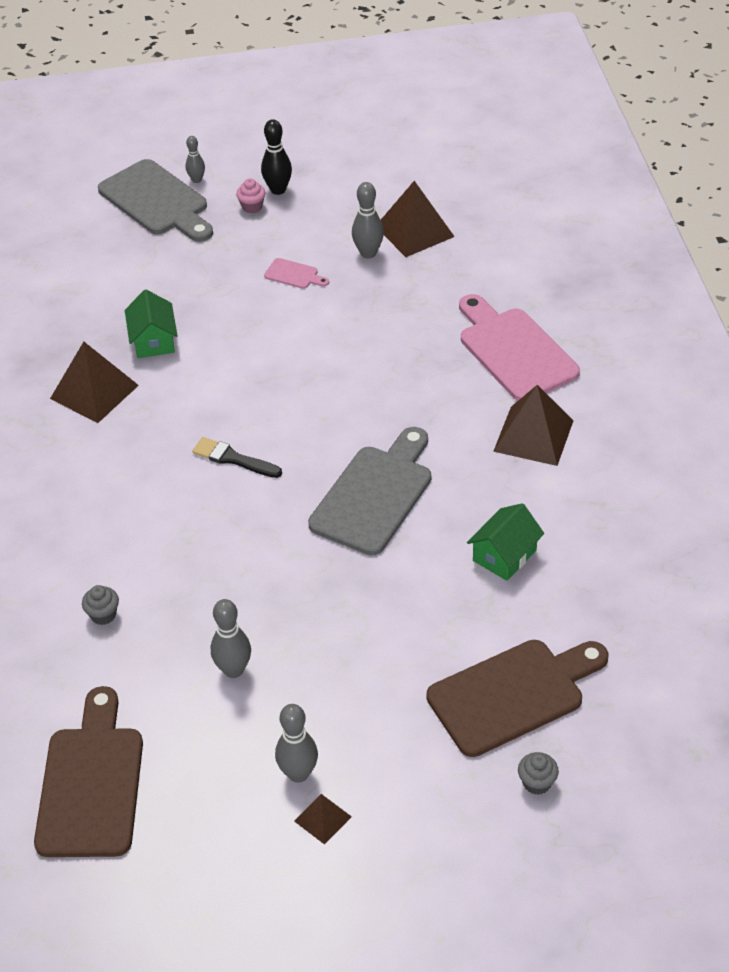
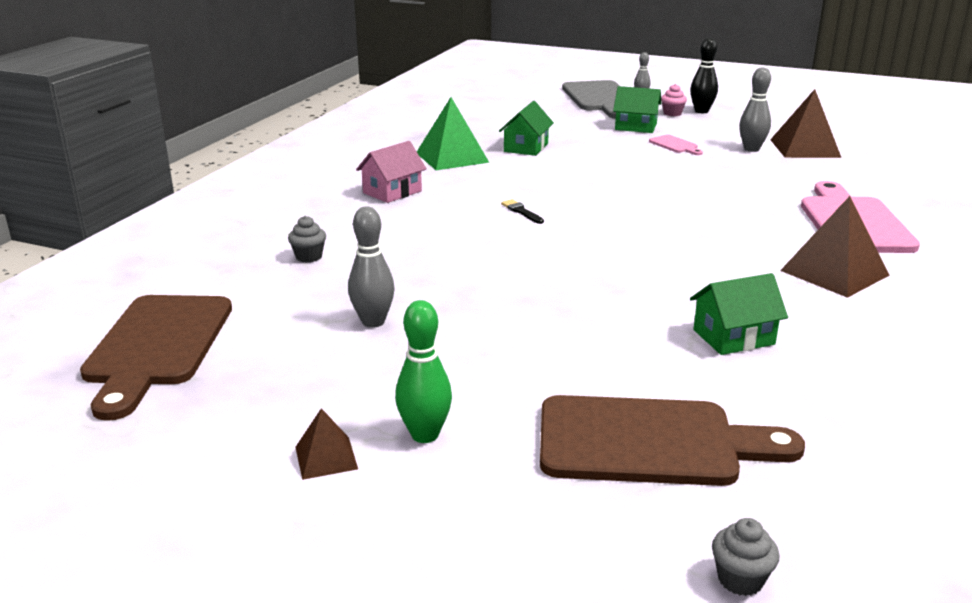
camera: 30 degrees right, 20 degrees down
(88, 480) = (392, 192): none -> pink house
(91, 783) = (157, 346): brown cutting board -> brown cutting board turned 150 degrees clockwise
(94, 391) = (452, 157): brown pyramid -> green pyramid
(233, 251) = (636, 127): none -> green house
(233, 459) = (521, 211): black brush -> black brush, size x0.65
(298, 773) = (344, 413): grey bowling pin -> none
(369, 764) = (425, 435): none -> green bowling pin
(375, 495) = (629, 263): grey cutting board -> none
(537, 783) = (610, 533): grey cupcake -> grey cupcake (740, 579)

